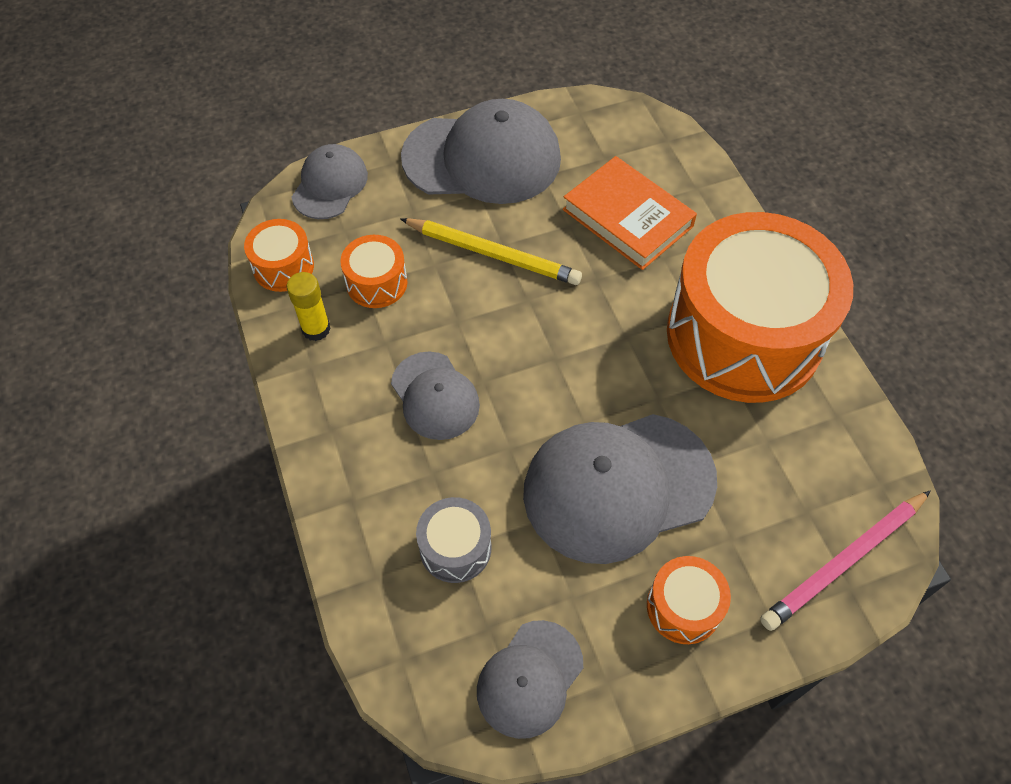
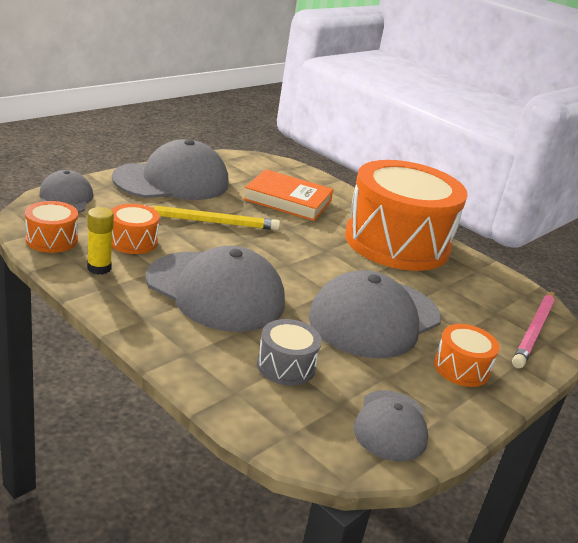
camera: 30 degrees left, 30 degrees down
(435, 396) = (215, 291): grey cap -> grey cap, size x1.80

